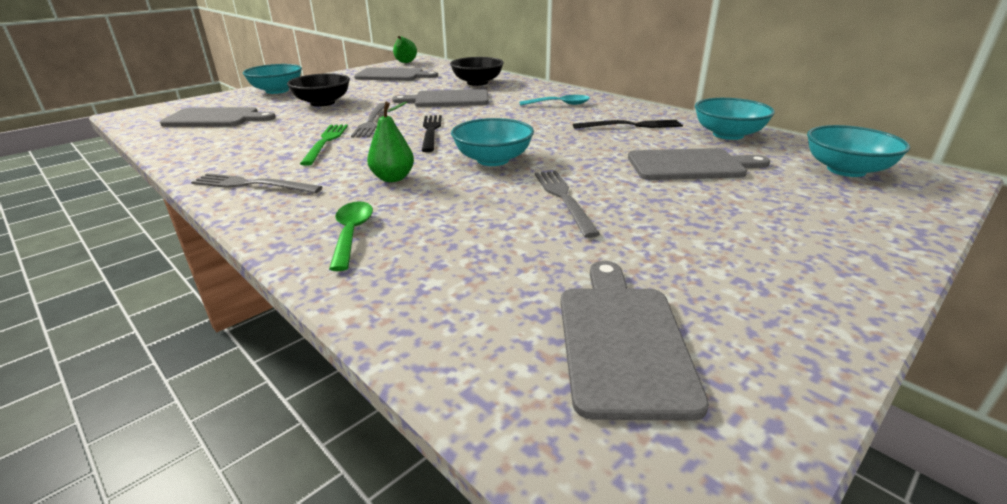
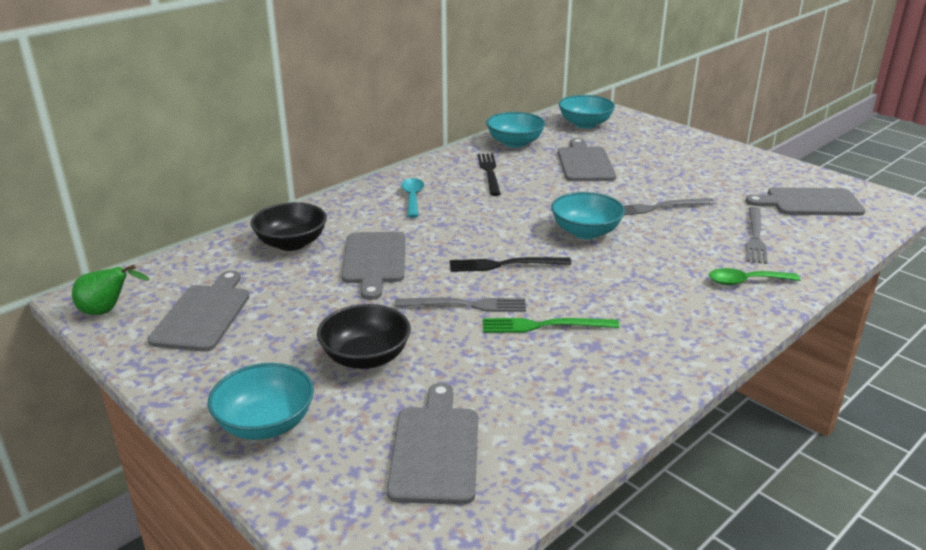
camera: 90 degrees left, 0 degrees up
(252, 185) = (675, 348): grey fork -> grey fork (755, 237)
(393, 178) = (638, 275): green pear -> none

